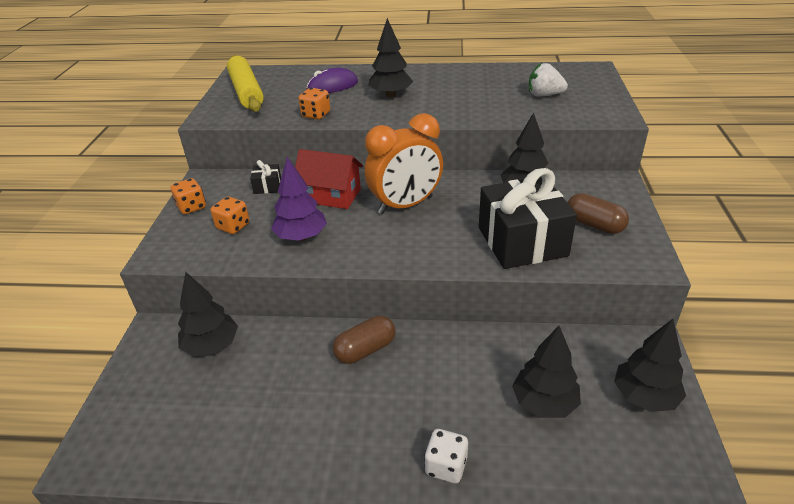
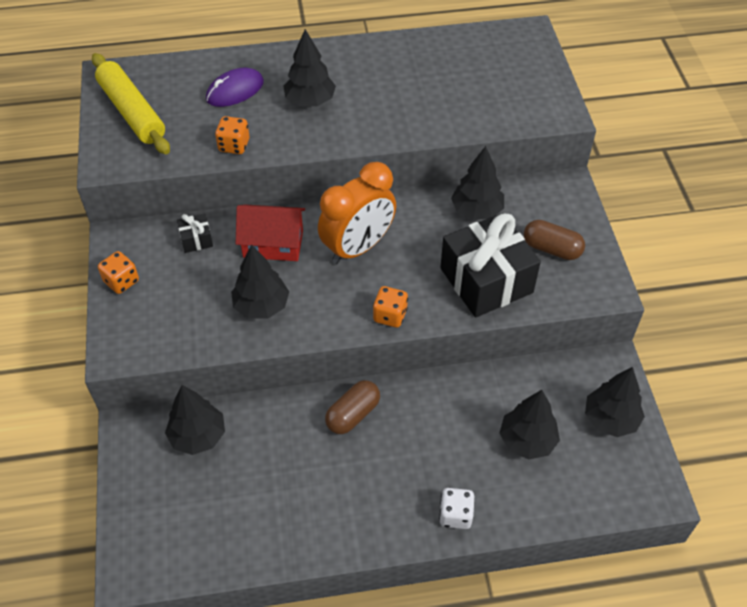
camera: 15 degrees left, 15 degrees up
(233, 226) = (181, 302): orange dice -> orange dice (390, 315)
(301, 237) = (261, 306): purple tree -> black tree
(544, 95) = (482, 85): white strawberry -> none

